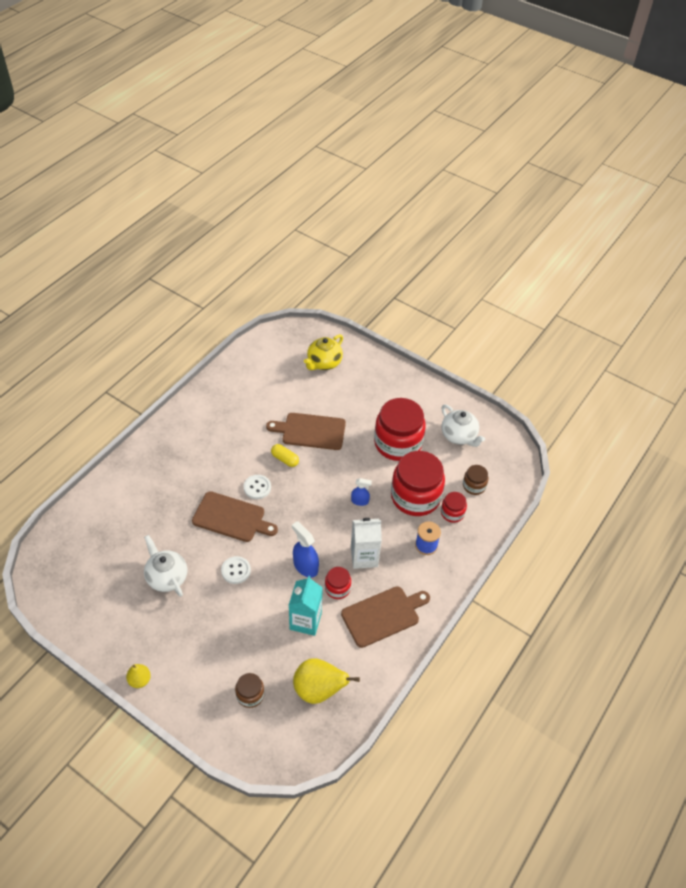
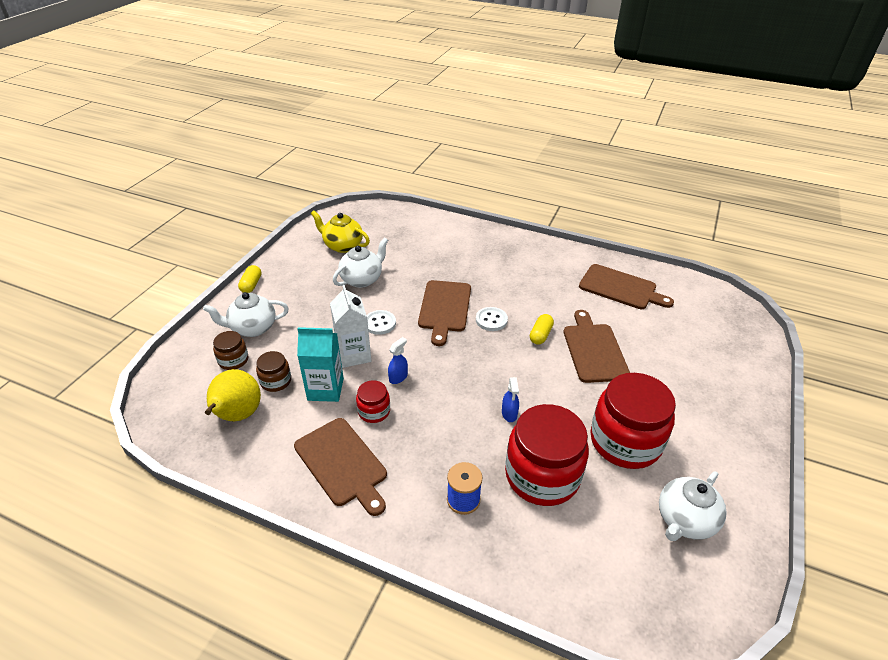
camera: 80 degrees right, 10 degrees down
(139, 680) = (251, 285): yellow pear -> yellow capsule
(209, 678) = (252, 328): none -> white teapot
(246, 390) = (621, 288): none -> brown cutting board
(305, 566) = (398, 377): blue spray bottle -> blue spray bottle, size x0.61
(324, 363) = (710, 344): yellow teapot -> yellow teapot (342, 246)
(364, 557) = (425, 431): white carton -> white carton (354, 355)
(452, 513) = (532, 528): red jar -> none
(474, 486) = (596, 554): brown jar -> brown jar (276, 381)

